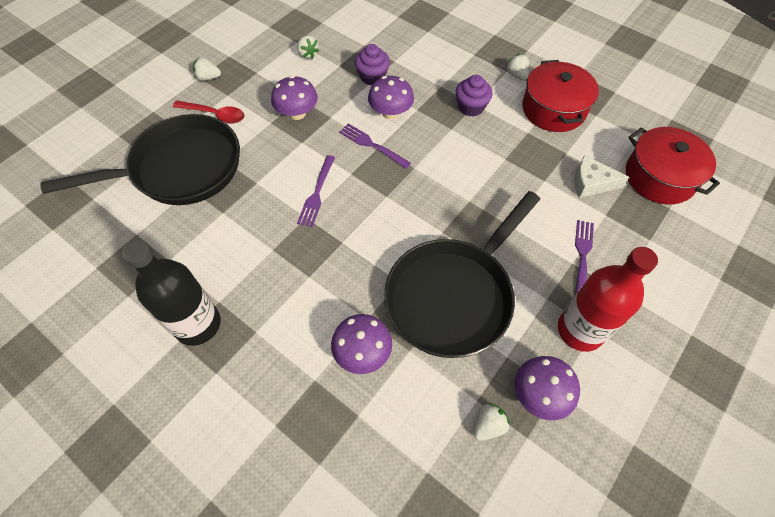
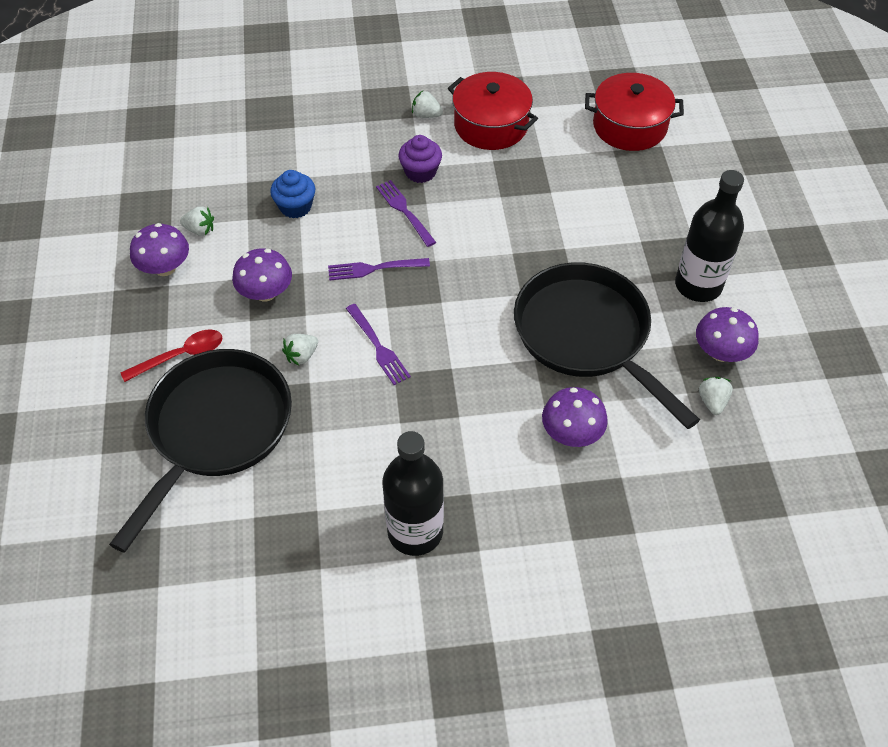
camera: 45 degrees left, 5 degrees down
(208, 78) = (122, 327): white strawberry -> white strawberry (301, 356)
(372, 77) = (295, 207): purple cupcake -> blue cupcake
(390, 113) = (355, 228): purple mushroom -> purple mushroom (165, 267)
(453, 296) = (587, 335): black pan -> black pan turned 150 degrees clockwise
(580, 330) = (698, 285): red bottle -> black bottle
(582, 256) = (642, 230): purple fork -> purple fork (404, 211)
(591, 183) = (587, 167): white cheese -> none

